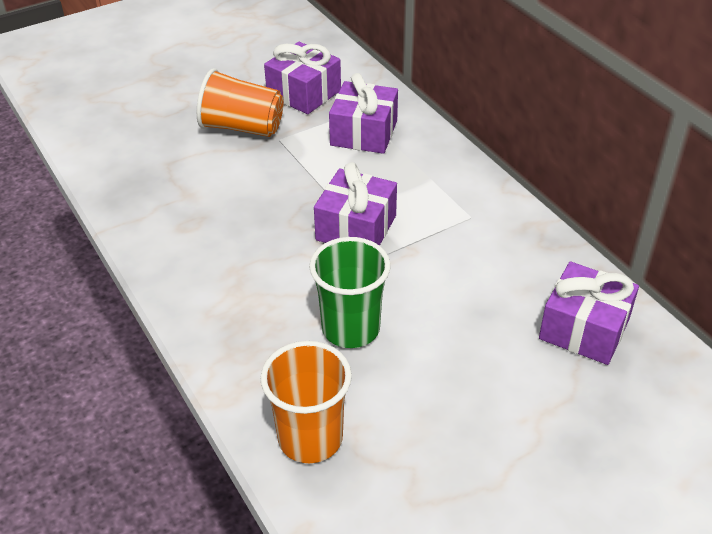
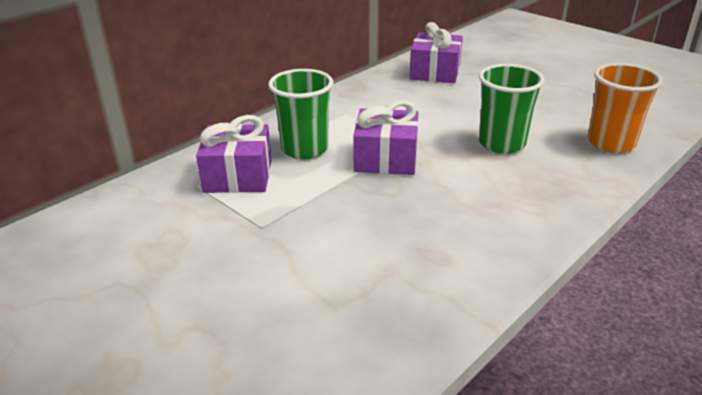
camera: 105 degrees left, 10 degrees down
(242, 128) = (243, 260): orange cup -> none
(304, 93) = (160, 228): purple gift -> none
(398, 177) = (304, 149): none -> green cup

